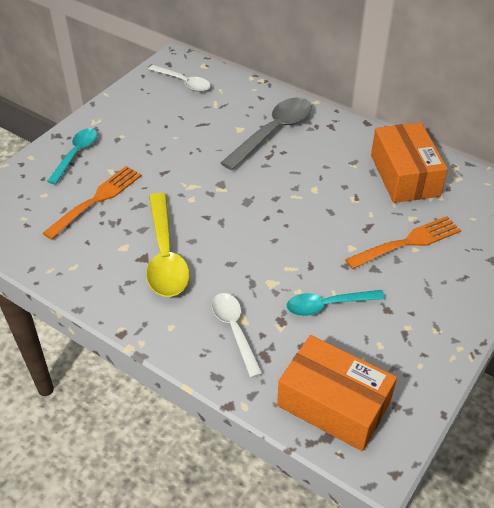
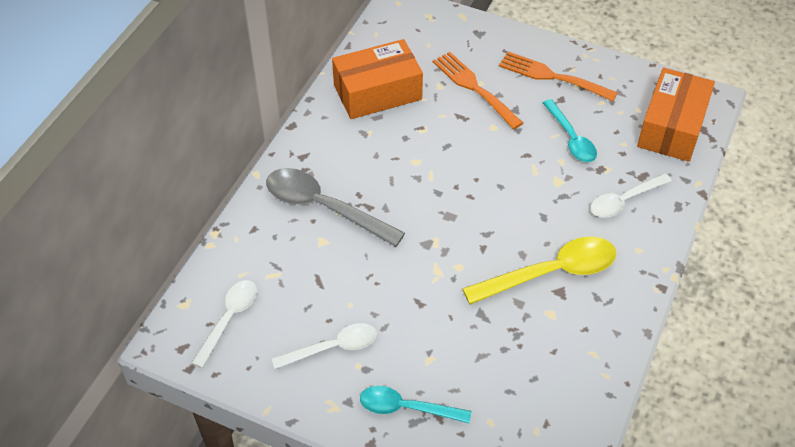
camera: 100 degrees left, 5 degrees up
(97, 199) = (484, 360): orange fork -> orange fork (552, 76)
(141, 125) = (332, 347): none -> white spoon

